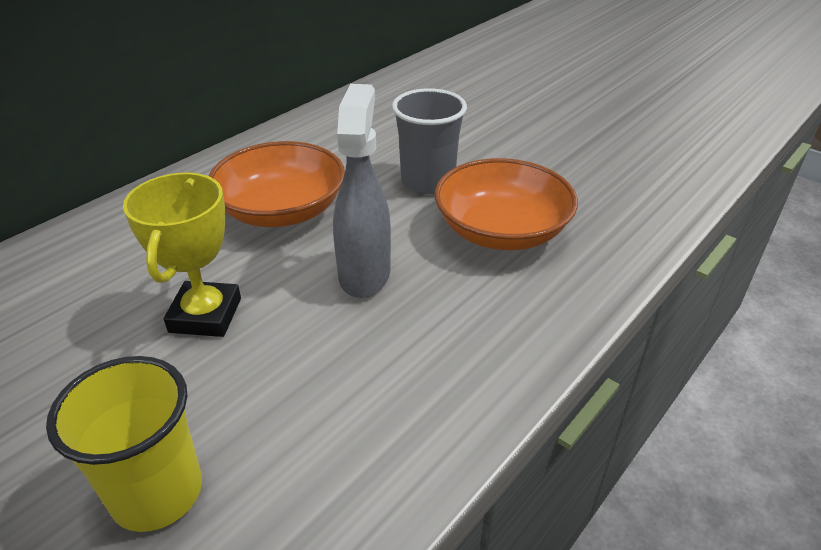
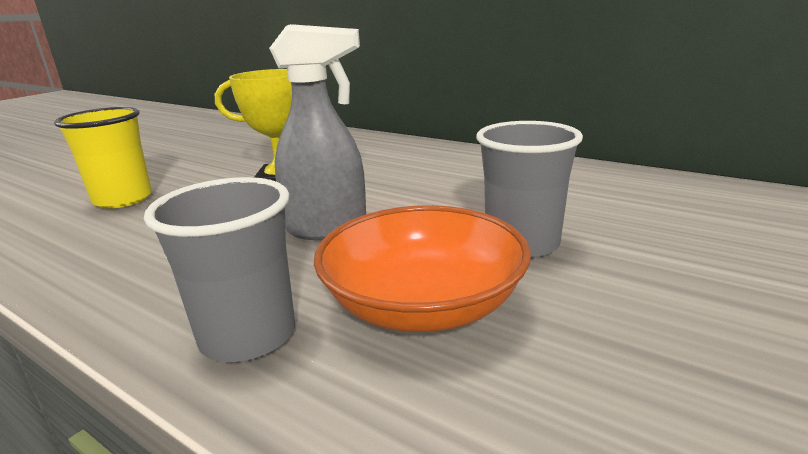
camera: 85 degrees right, 15 degrees down
(282, 210) = (426, 185): orange bowl -> none
(533, 308) = (248, 336): none -> grey cup

